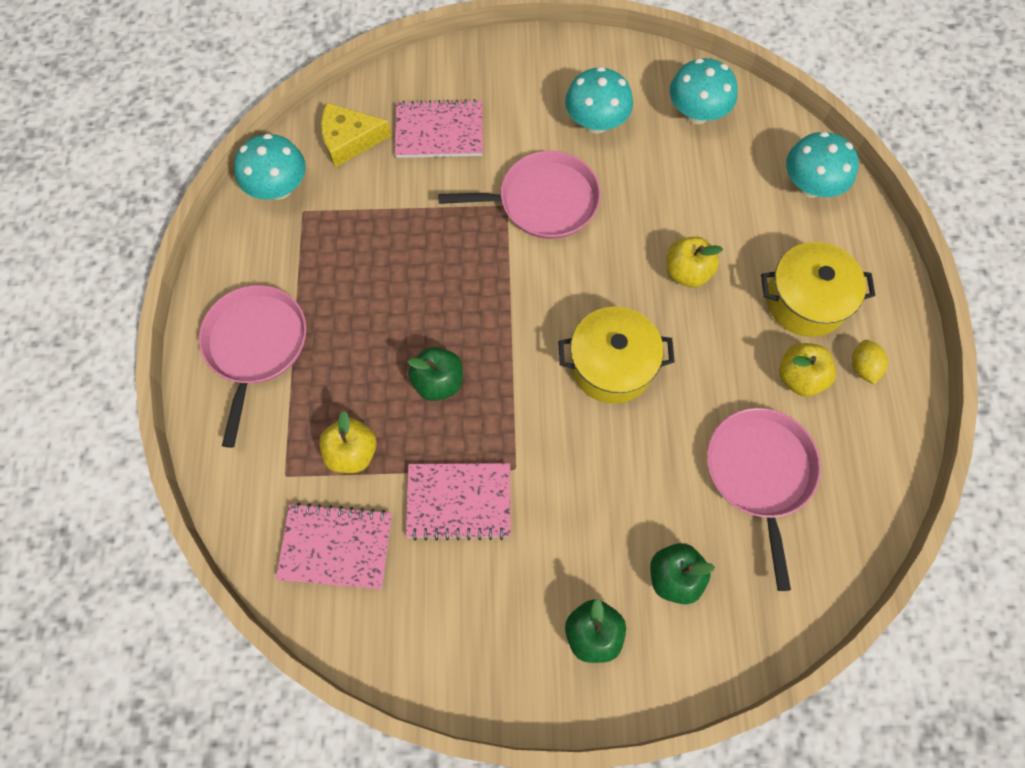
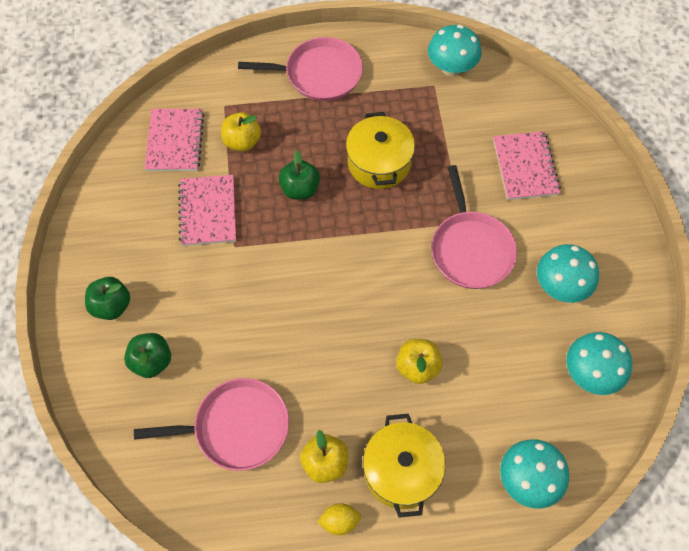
camera: 85 degrees right, 5 degrees down
(349, 140) = (503, 106): yellow cheese -> none
(611, 365) = (324, 309): yellow pot -> yellow pot (379, 163)

